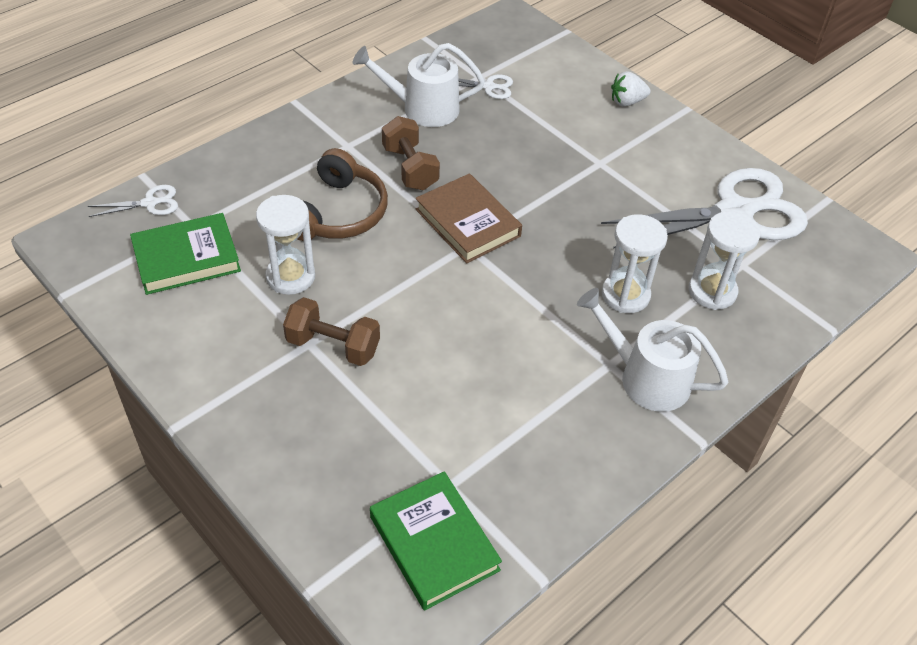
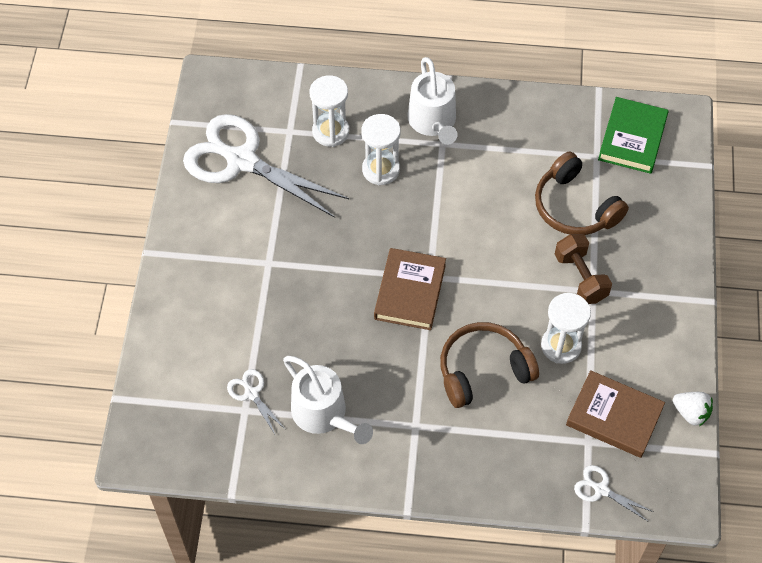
camera: 130 degrees left, 10 degrees up
(186, 258) = (614, 416): green book -> brown book
(410, 168) = (396, 367): brown dumbbell -> none
(412, 409) = (575, 207): none -> brown headphones
(627, 102) = (178, 293): white strawberry -> white strawberry (691, 413)

